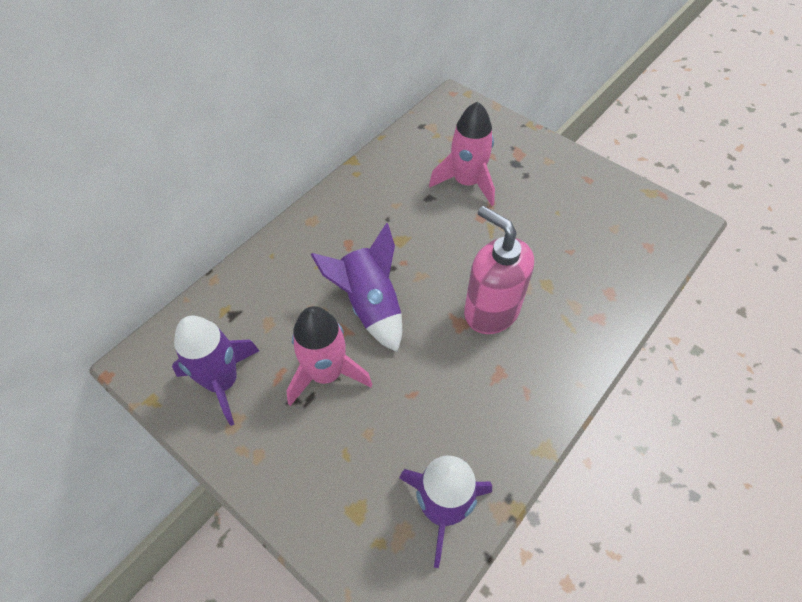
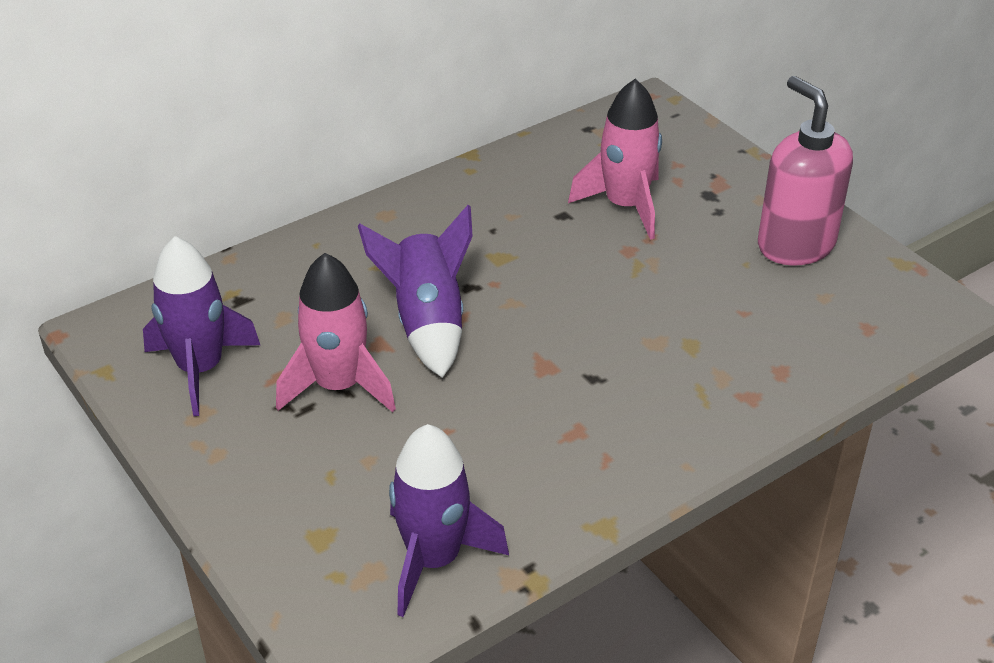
camera: 15 degrees right, 15 degrees down
(491, 311) = (595, 360): pink soap dispenser -> pink soap dispenser (795, 245)

